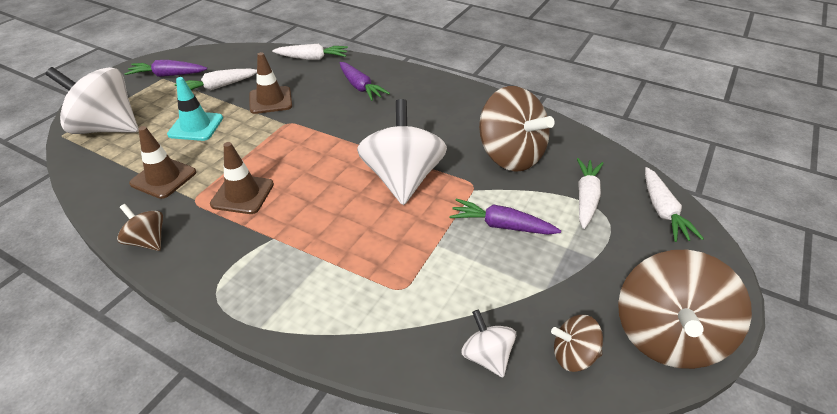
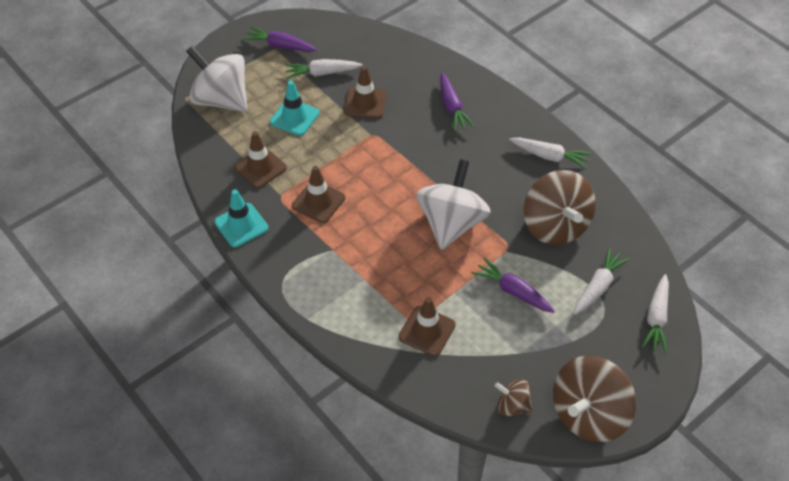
camera: 20 degrees right, 10 degrees up
(148, 241) = (241, 225): brown spinning top -> turquoise traffic cone
(312, 58) = (418, 56): white carrot -> white carrot (549, 156)
(423, 296) = (427, 331): none -> brown traffic cone
(487, 356) = (452, 387): white spinning top -> none

